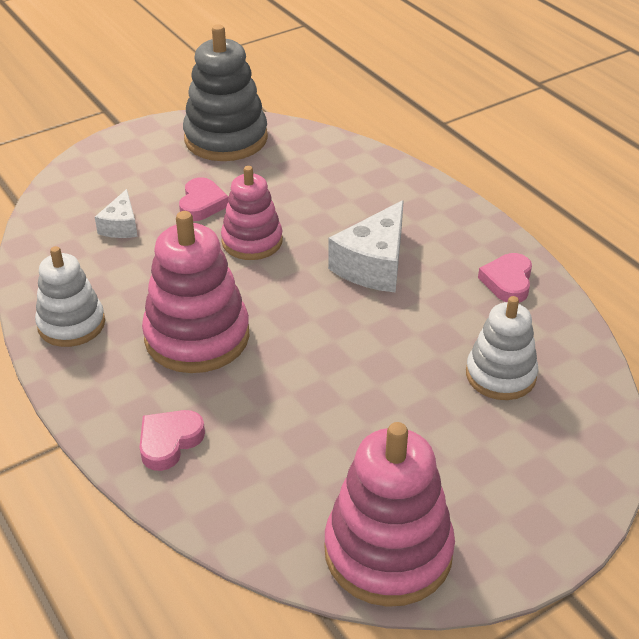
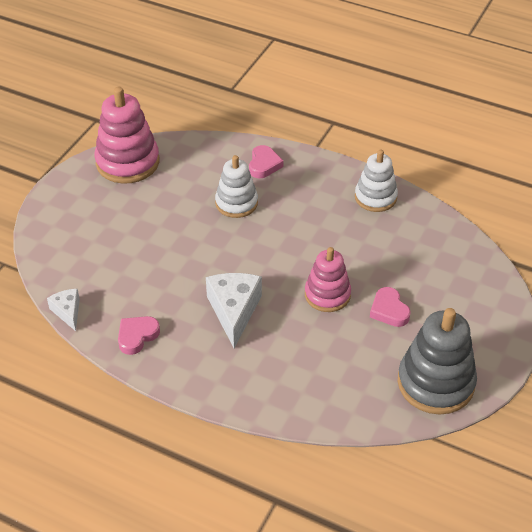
camera: 150 degrees right, 5 degrees up
(121, 226) = (422, 269): white cheese -> white cheese (67, 312)
(197, 337) = (300, 219): pink stacking toy -> none
(500, 375) = (113, 267): white stacking toy -> white stacking toy (236, 203)
(507, 282) = (137, 336): pink heart -> pink heart turned 120 degrees counterclockwise

